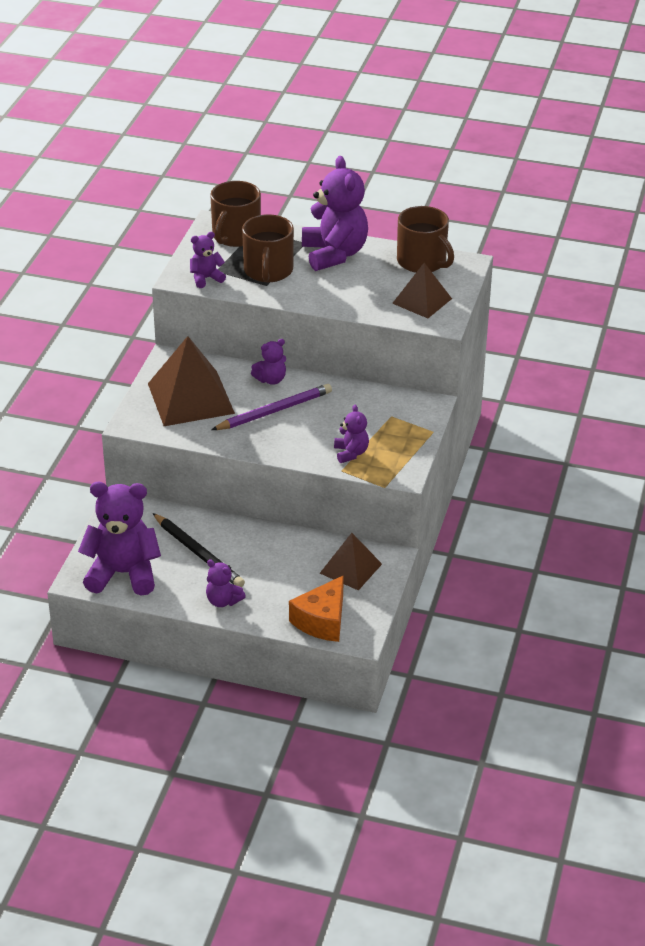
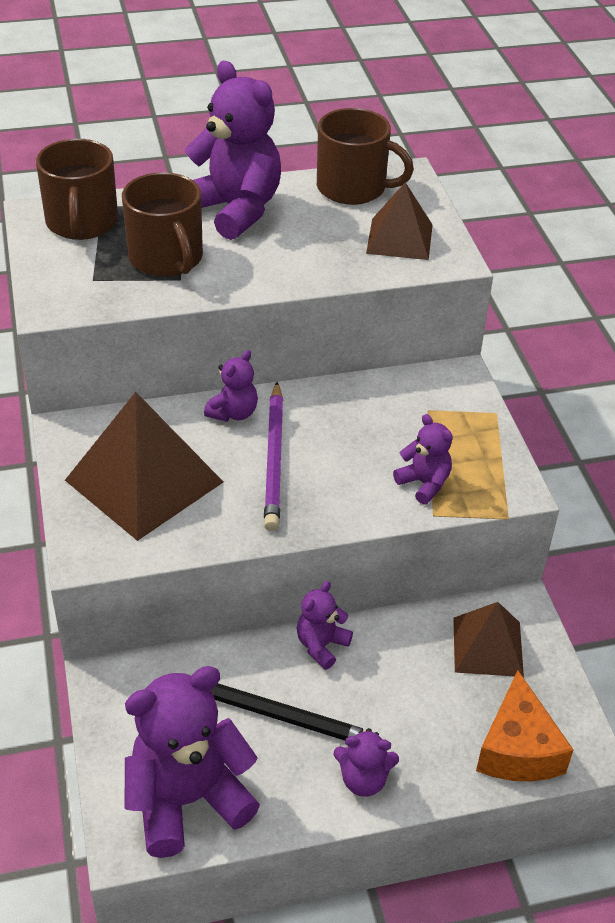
camera: 30 degrees left, 5 degrees up
(206, 278) = (88, 295): purple teddy bear -> purple teddy bear (321, 645)
(274, 411) = (274, 458): purple pencil -> purple pencil turned 150 degrees clockwise

